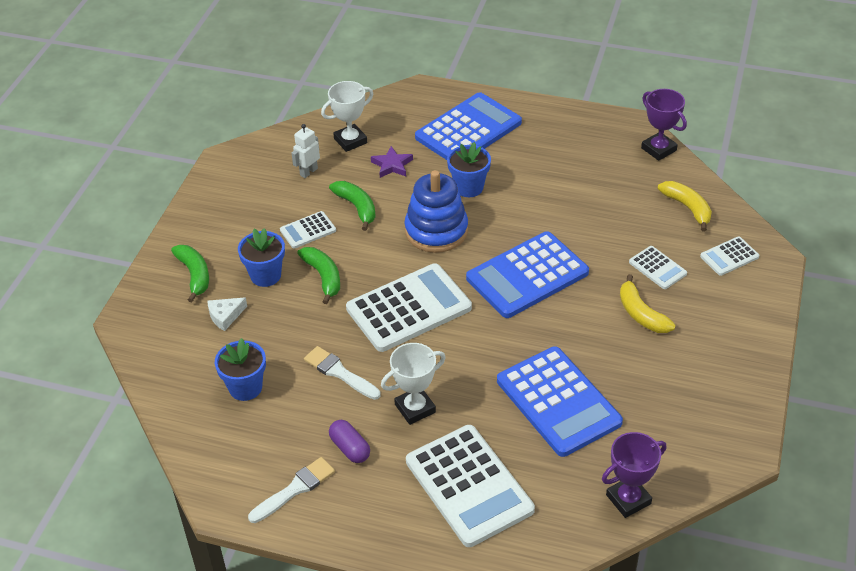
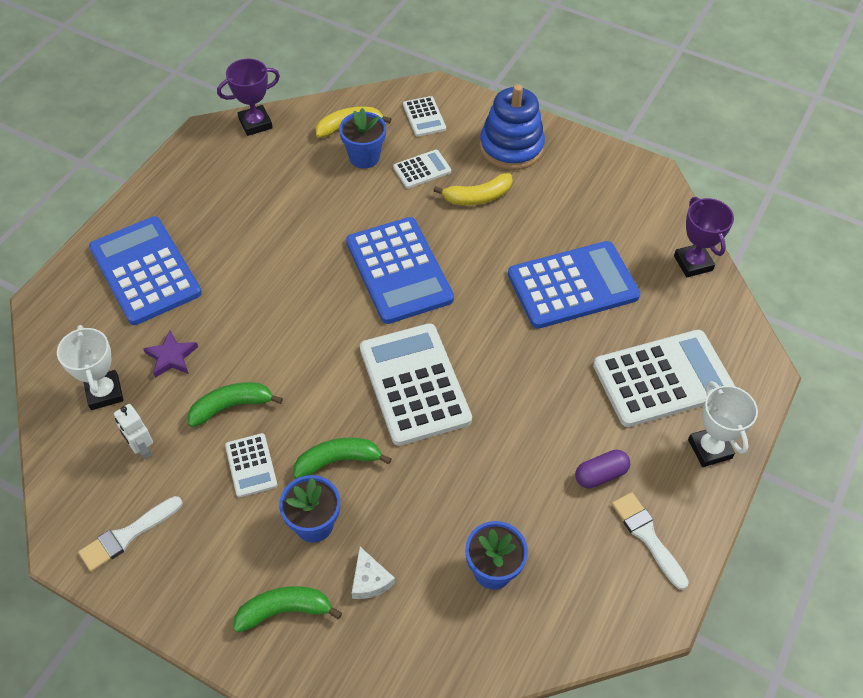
camera: 80 degrees left, 10 degrees up
(339, 373) = (492, 468): white brush -> white brush (127, 535)
(415, 408) = (558, 405): white trophy -> white trophy (709, 449)
(436, 231) = (302, 335): blue stacking toy -> blue stacking toy (511, 147)
(469, 187) = (244, 291): blue flower pot -> blue flower pot (364, 157)

